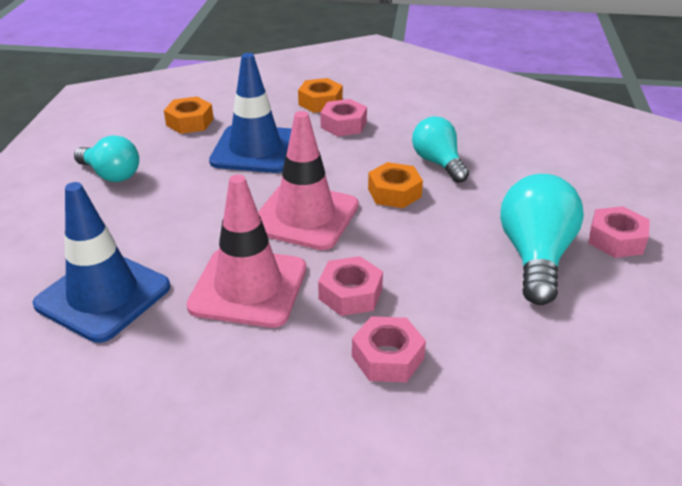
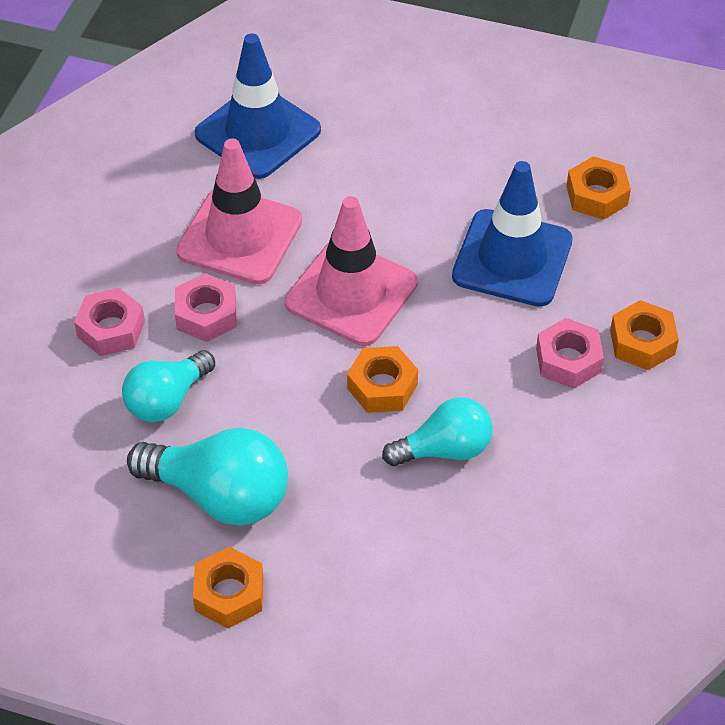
camera: 100 degrees right, 15 degrees up
(111, 175) = (475, 127): turquoise light bulb -> turquoise light bulb (167, 400)
(616, 240) = (229, 594): pink nut -> orange nut

